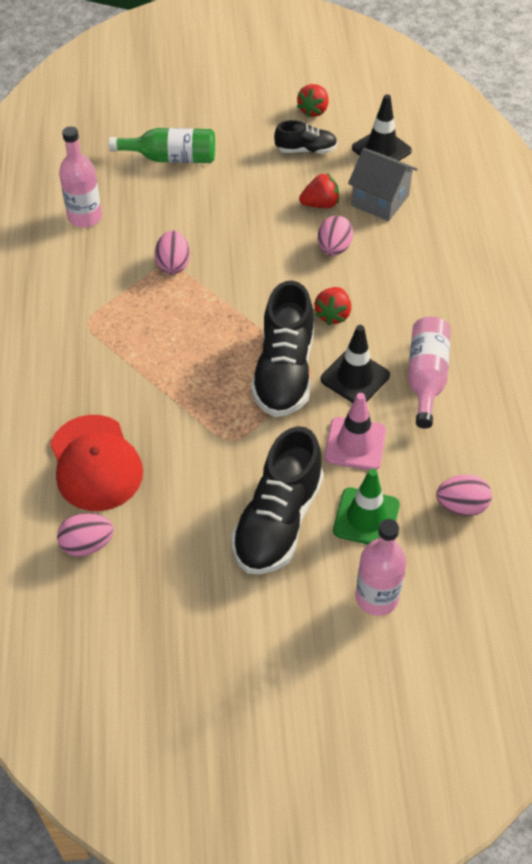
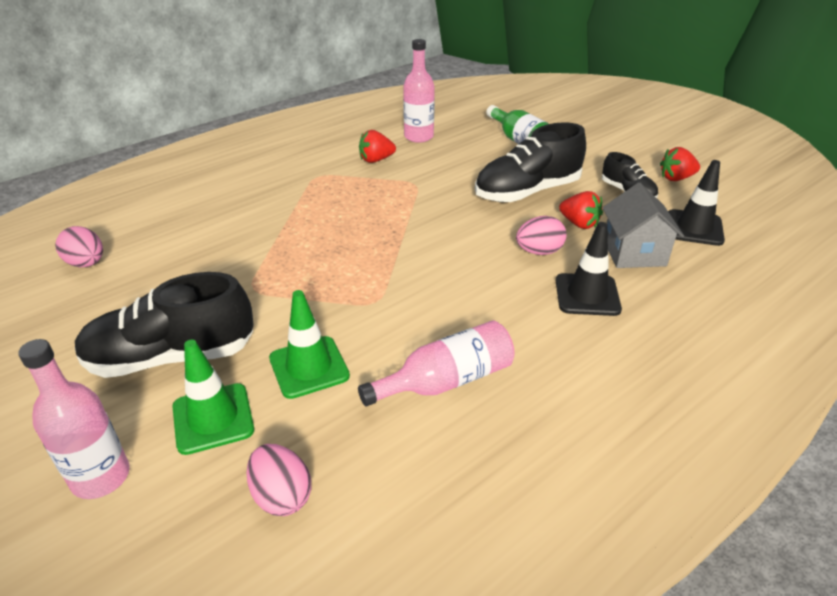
camera: 55 degrees right, 15 degrees down
(95, 463) = (177, 234): red cap -> none
(173, 264) = (417, 186): pink egg -> none
(284, 372) = (360, 285): black shoe -> black shoe (527, 192)
(333, 315) = (459, 284): red strawberry -> red strawberry (376, 160)
(355, 377) = (396, 330): black traffic cone -> black traffic cone (587, 295)
(355, 444) = (309, 367): pink traffic cone -> green traffic cone

